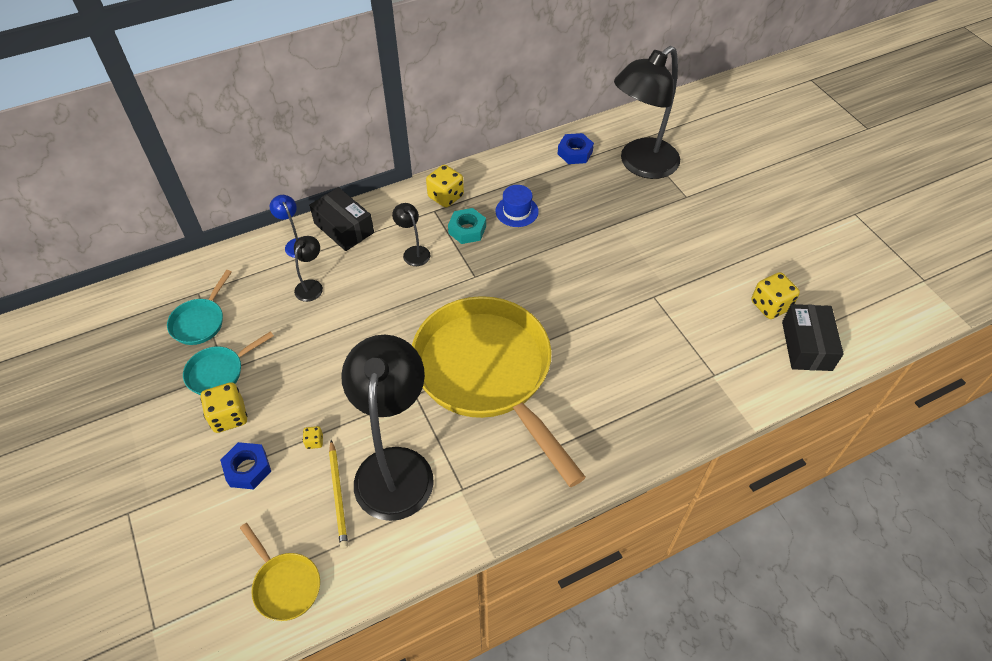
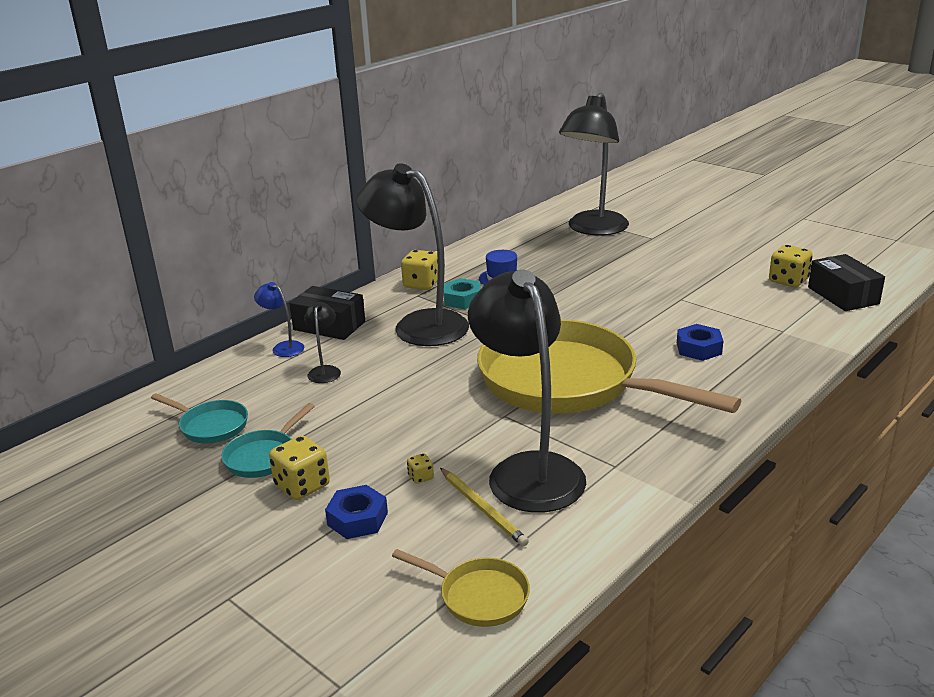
camera: 20 degrees left, 25 degrees down
(200, 322) = (211, 426): turquoise pan -> turquoise pan turned 60 degrees counterclockwise
(413, 252) = (419, 324): black lamp -> black lamp, size x2.40
(575, 153) = (525, 234): blue nut -> blue nut (699, 348)

